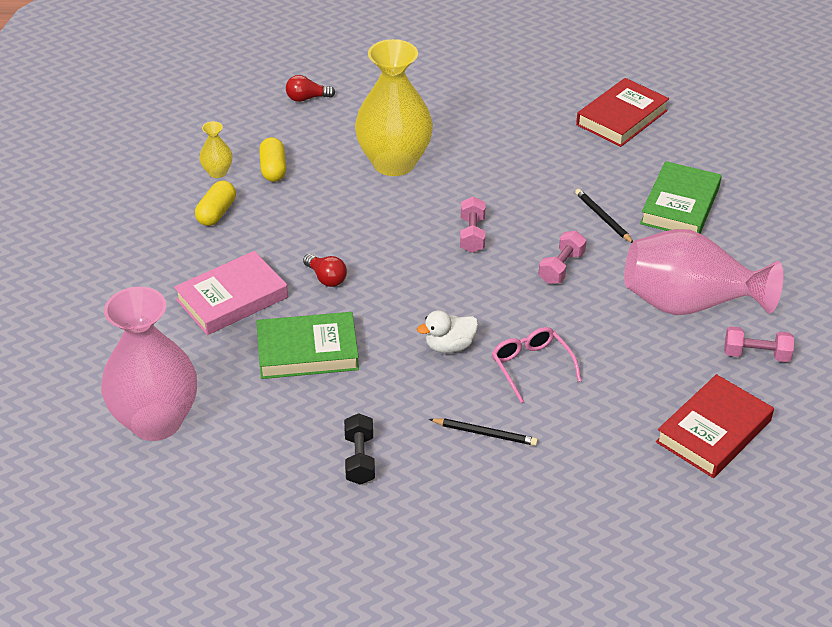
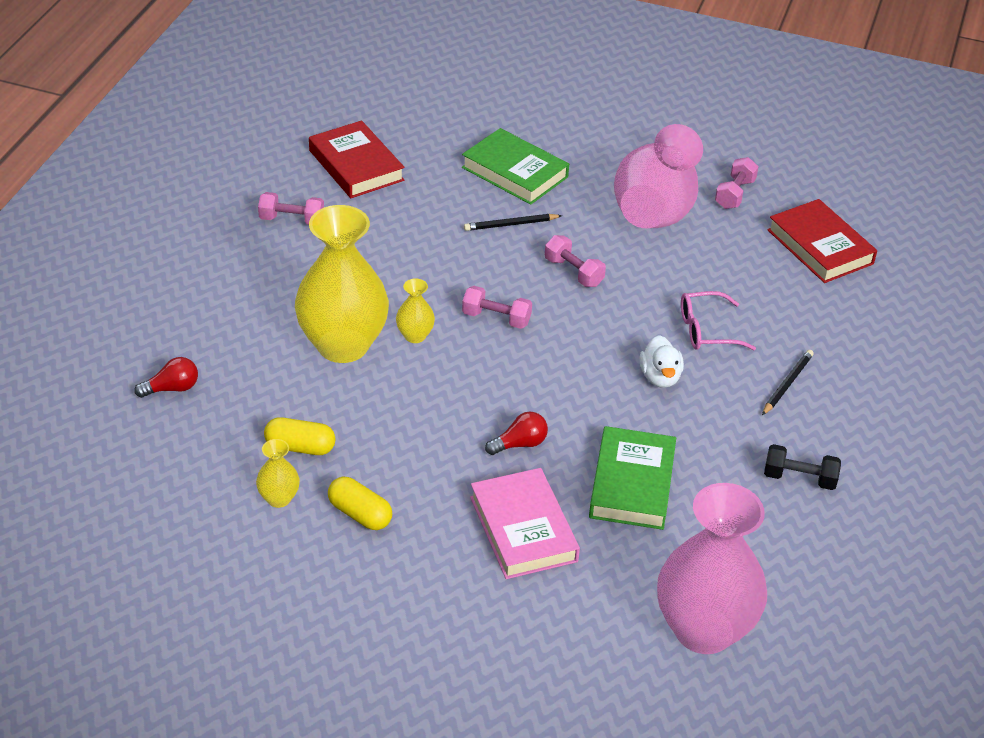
camera: 75 degrees left, 0 degrees up
(307, 98) = (172, 388): red light bulb -> red light bulb turned 120 degrees counterclockwise
(425, 196) = (415, 336): none -> yellow vase
(528, 103) = (292, 220): none -> pink dumbbell

